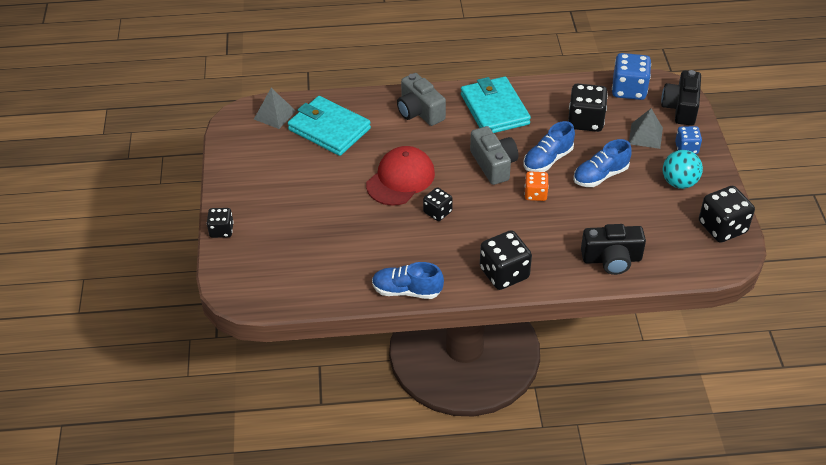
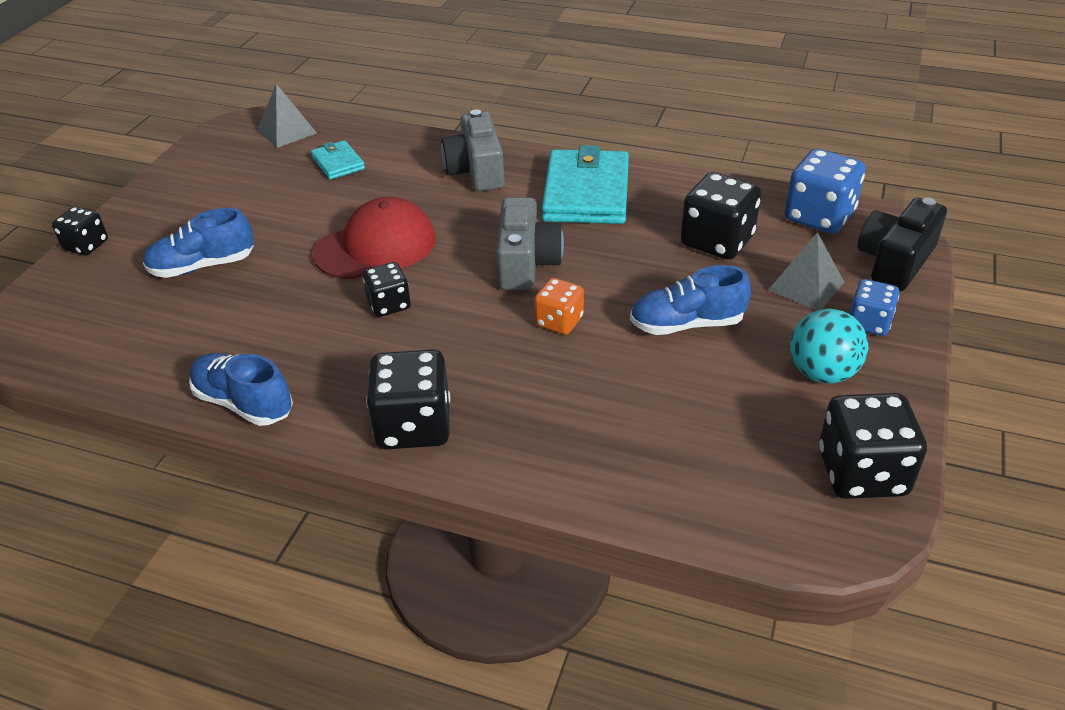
camera: 25 degrees right, 5 degrees down
(329, 129) = (338, 163): turquoise wallet -> turquoise wallet, size x0.50
(547, 160) = (616, 278): blue shoe -> blue shoe (203, 266)
(611, 259) = (613, 462): black camera -> none

